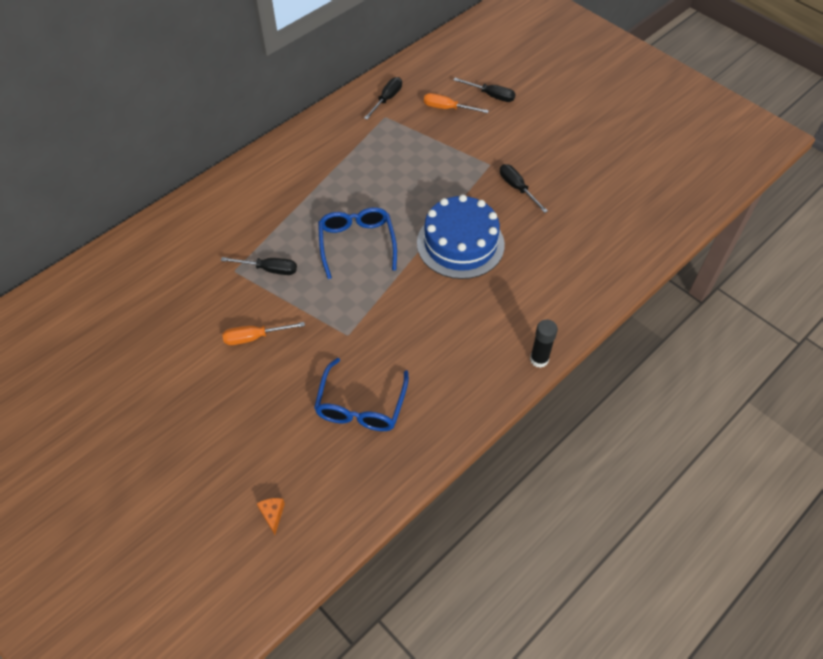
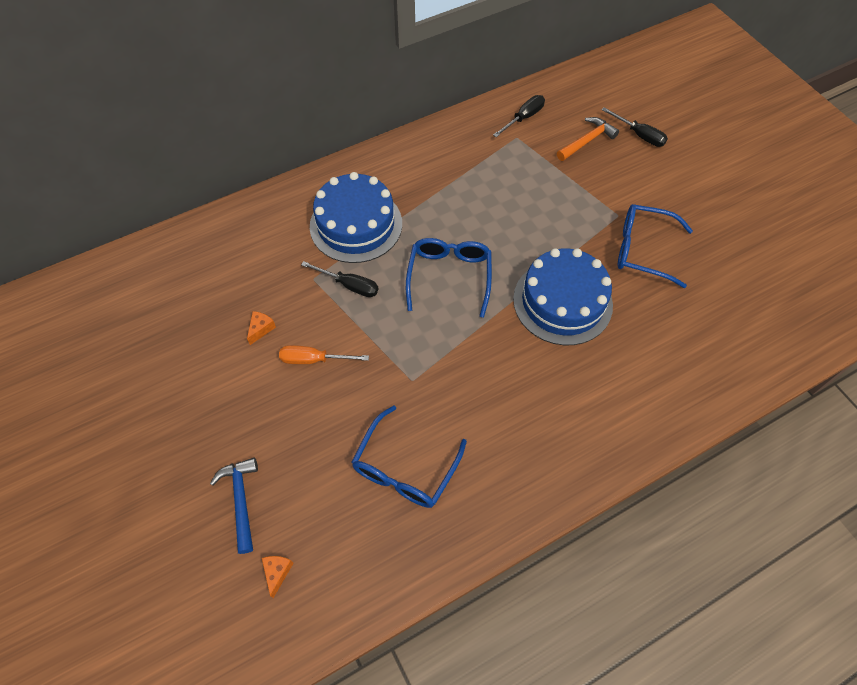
camera: 15 degrees right, 5 degrees up
(198, 323) = (261, 329): none -> orange cheese
(222, 466) = (241, 500): none -> blue hammer
(260, 218) = (356, 225): none -> blue cake
(447, 108) = (587, 141): orange screwdriver -> orange hammer
(517, 188) = (643, 250): black screwdriver -> blue glasses
(539, 359) = (618, 462): black glue stick -> none

